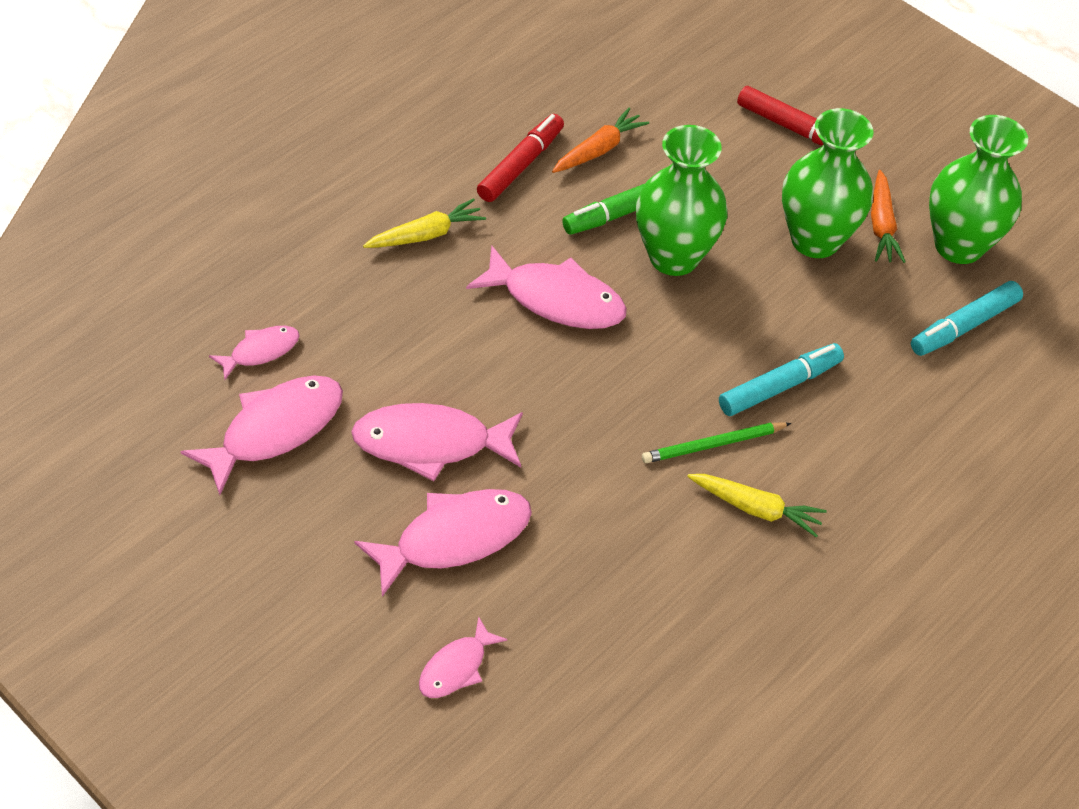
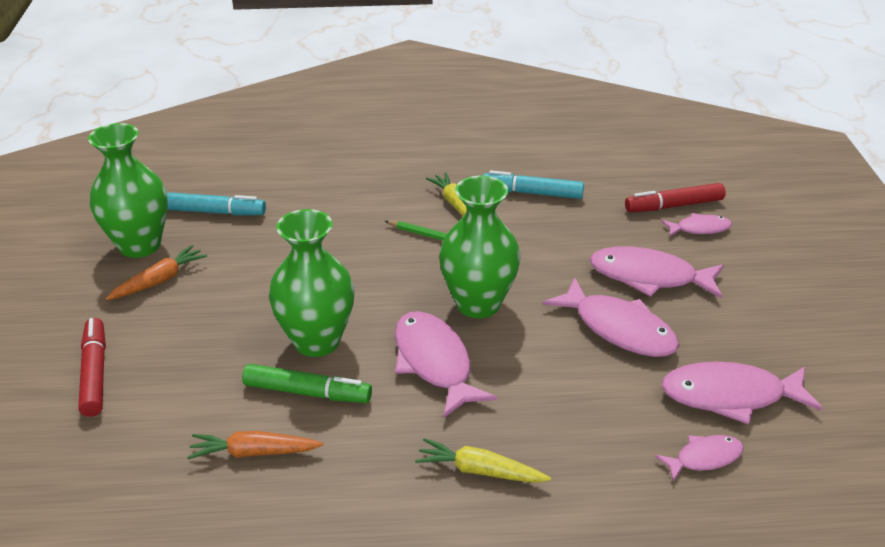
camera: 135 degrees left, 15 degrees down
(261, 351) = (704, 458): pink fish -> pink fish turned 150 degrees clockwise
(521, 165) = (332, 481): red marker -> red marker (674, 206)
(779, 386) = (361, 242): turquoise marker -> turquoise marker (532, 193)
(815, 240) = (212, 297): green vase -> green vase (478, 304)

